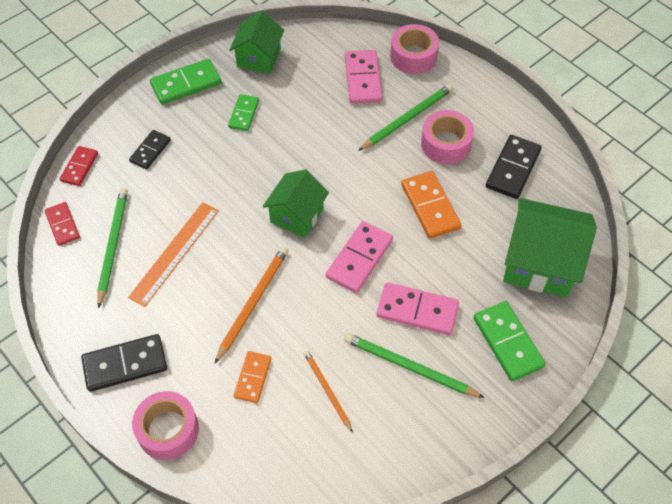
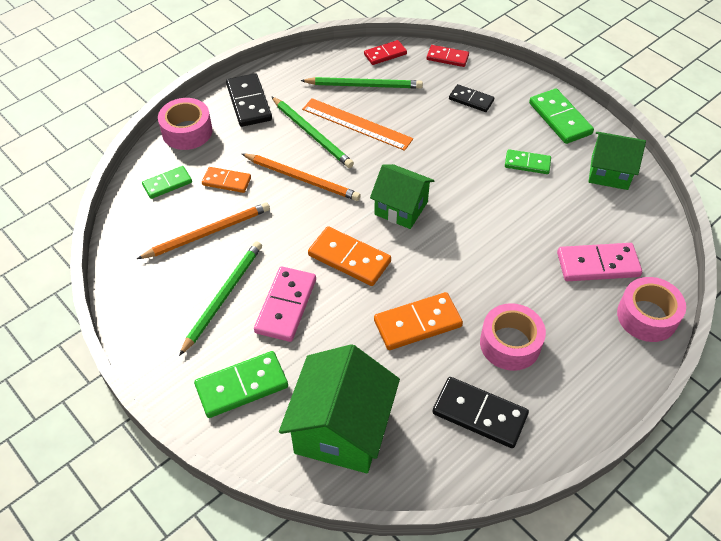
camera: 90 degrees right, 5 degrees down
(253, 442) = (167, 184): none -> green domino
(327, 390) = (208, 233): orange pencil -> orange pencil, size x1.55
(359, 258) = (349, 258): pink domino -> orange domino
(407, 118) = (544, 306): green pencil -> green pencil (312, 134)

